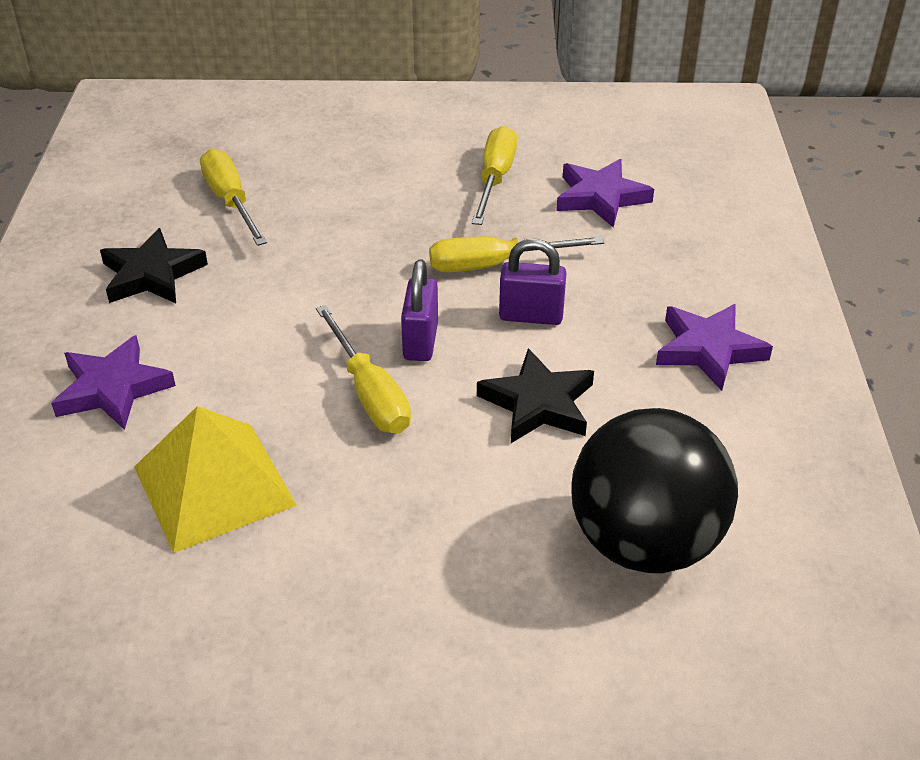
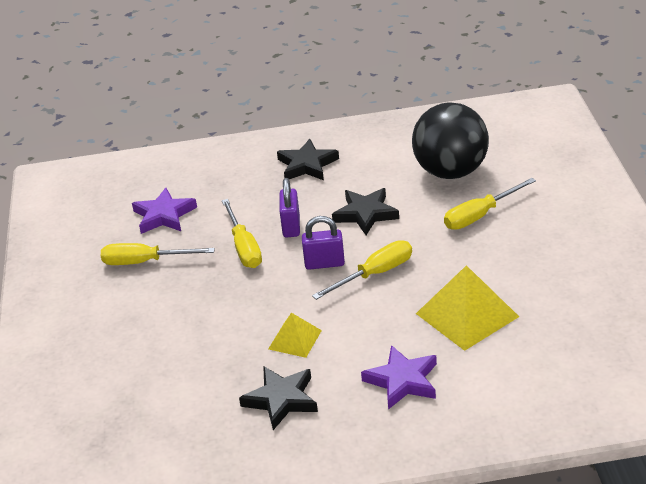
camera: 95 degrees left, 5 degrees down
(231, 201) = (184, 384): yellow screwdriver -> yellow screwdriver (480, 215)
(261, 296) = (294, 339): none -> yellow pyramid
(708, 350) = (307, 165): purple star -> black star

